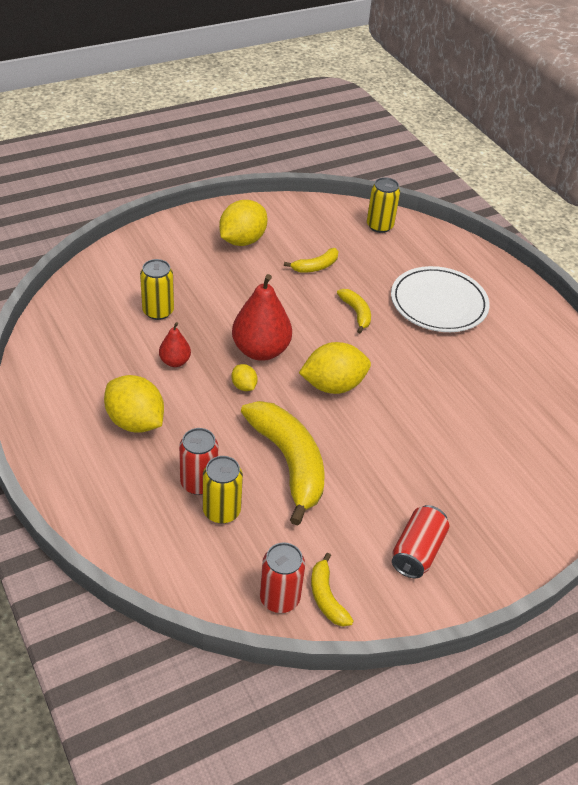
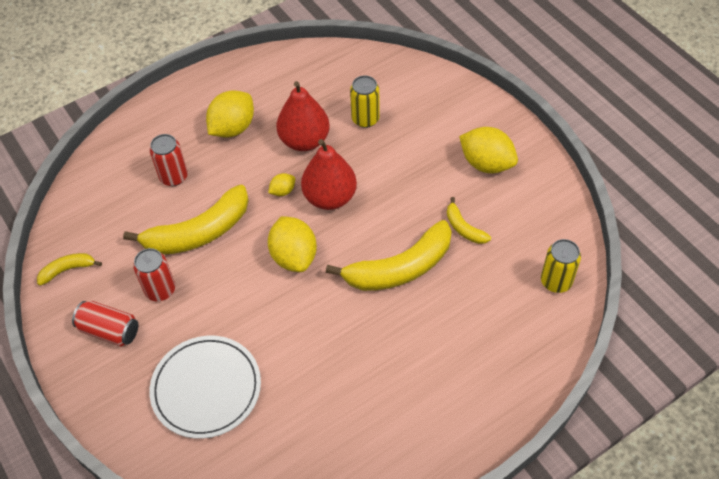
camera: 90 degrees right, 10 degrees up
(175, 361) = (304, 141): red pear -> red pear, size x1.92
(221, 511) = (147, 195): yellow can -> none
(279, 598) = (68, 240): red can -> red can (160, 290)
(356, 313) = (399, 268): yellow banana -> yellow banana, size x2.07
(438, 303) = (435, 343): white plate -> white plate (206, 388)

